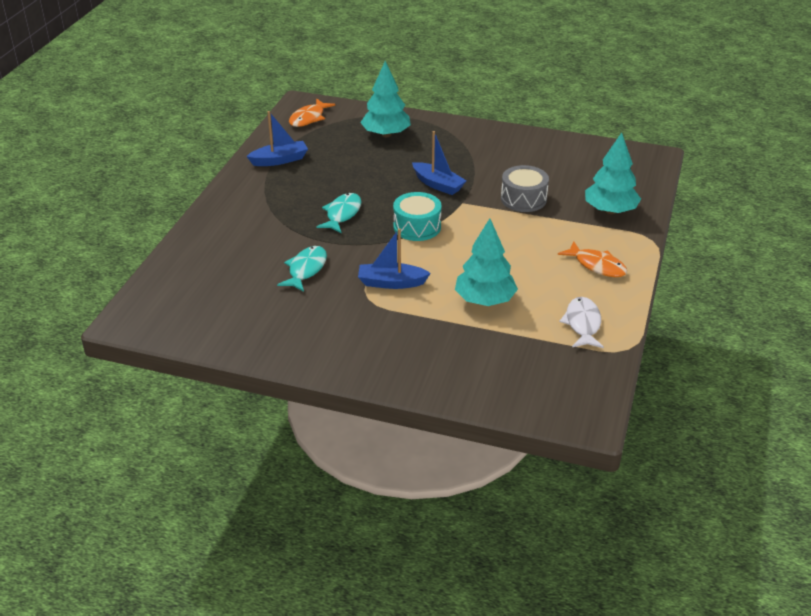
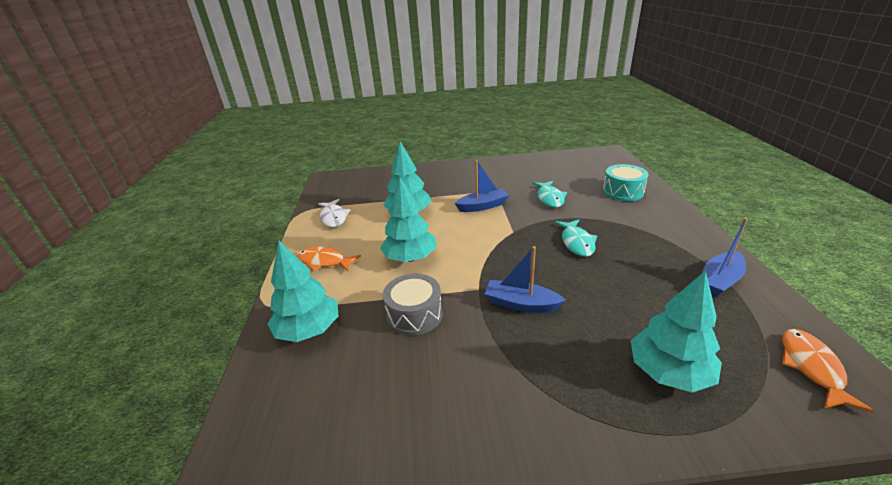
camera: 160 degrees right, 5 degrees down
(417, 227) = (501, 250): turquoise drum -> turquoise drum (623, 192)
(507, 244) = (410, 258): none -> turquoise tree

